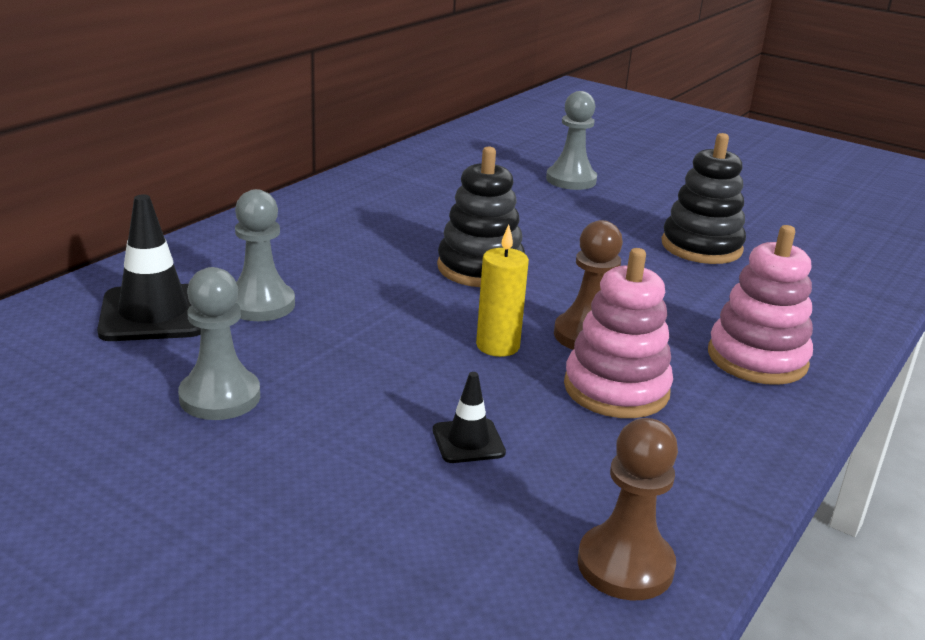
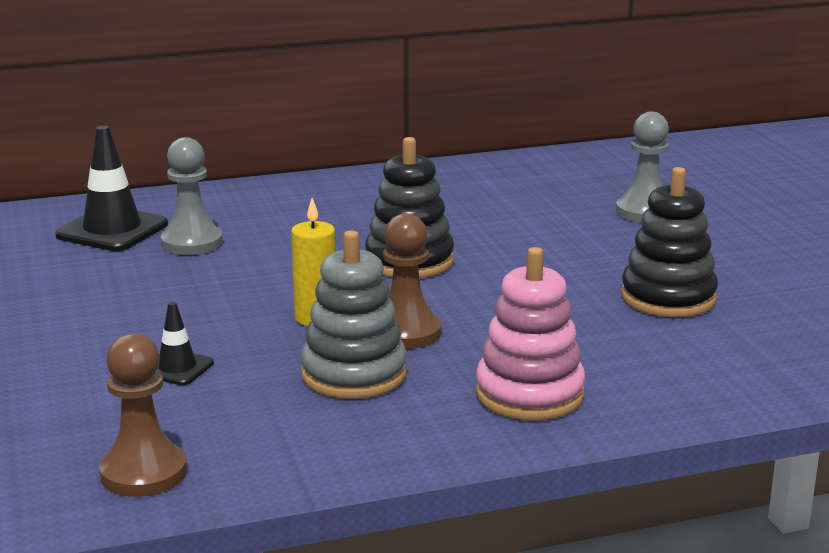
camera: 40 degrees right, 5 degrees down
(220, 397) = (68, 291): grey pawn -> none
(616, 389) = (354, 374): pink stacking toy -> grey stacking toy

